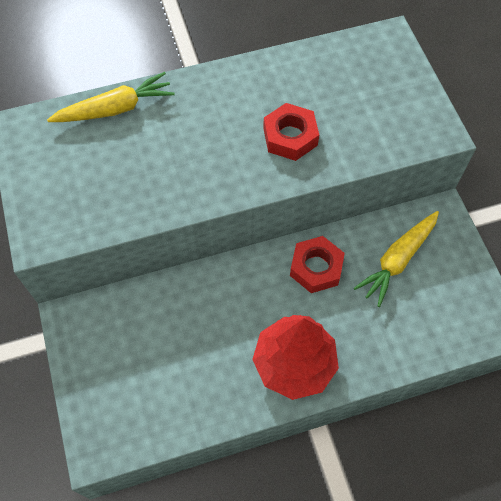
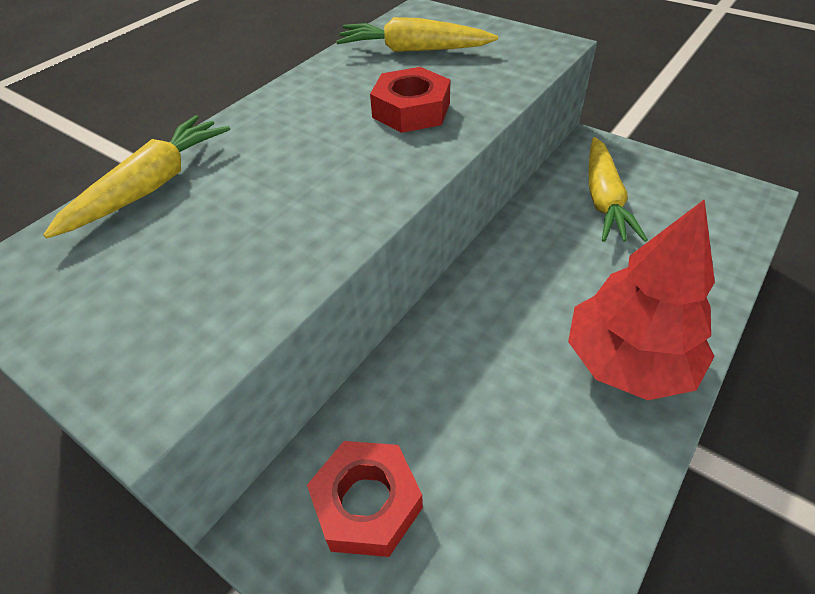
camera: 35 degrees left, 15 degrees down
(316, 268) = (536, 253): red nut -> red nut (367, 503)
(344, 79) = (413, 50): none -> yellow carrot

